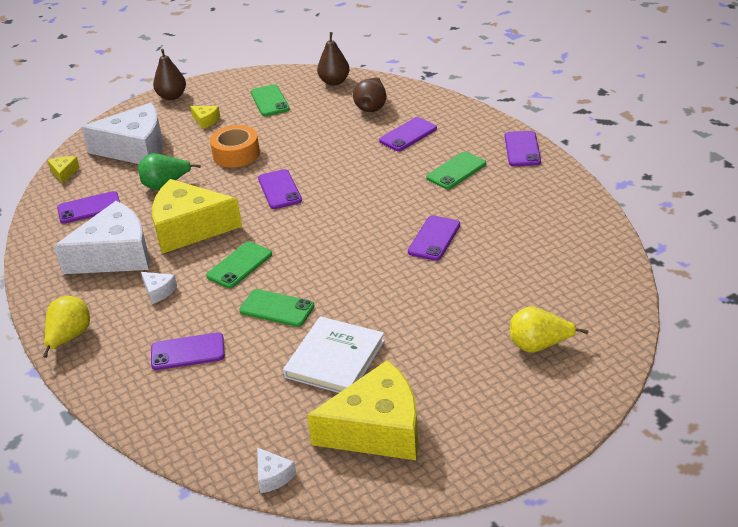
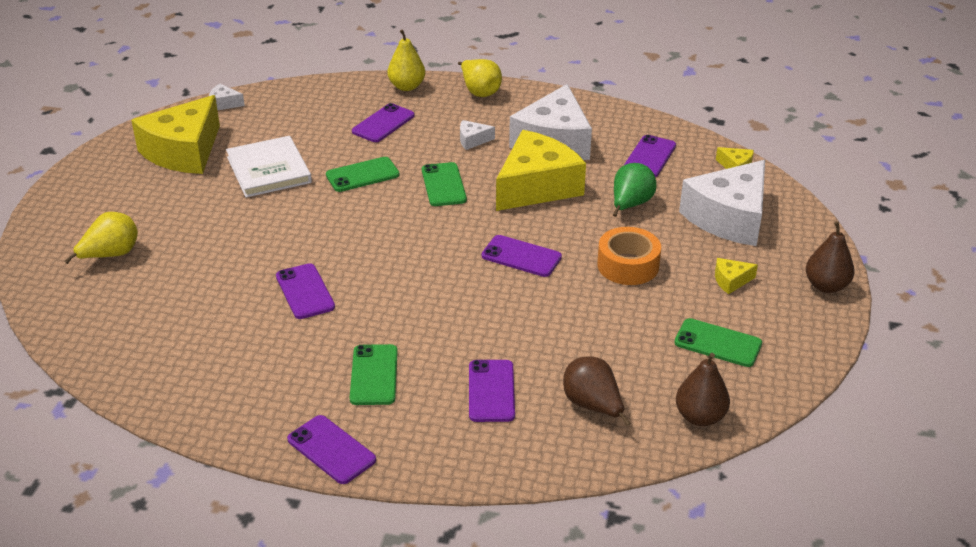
camera: 130 degrees right, 0 degrees up
(105, 384) = (407, 86): none -> yellow pear

